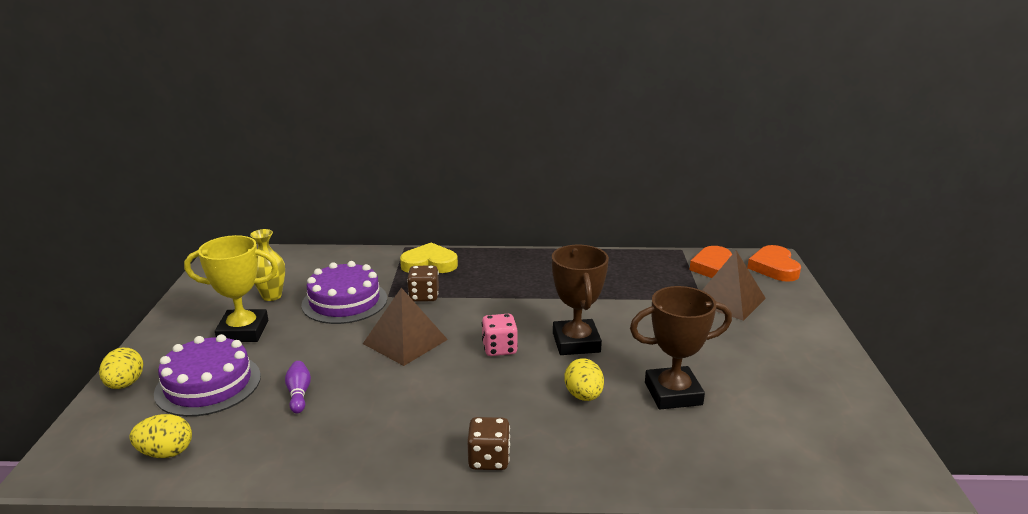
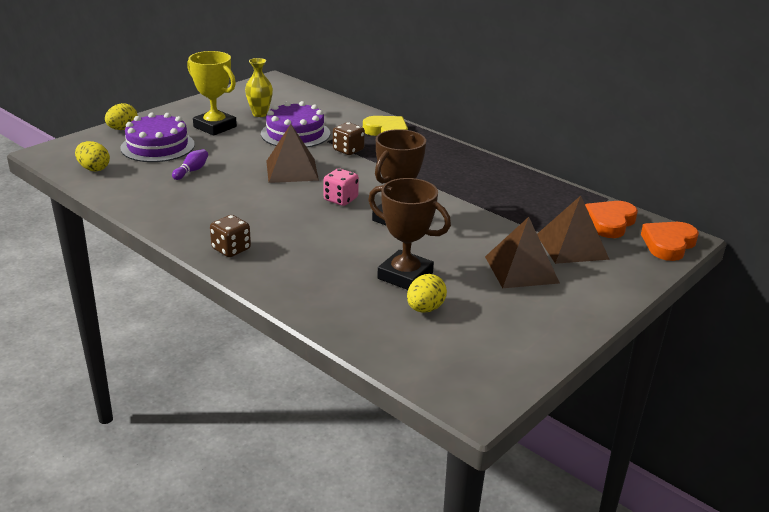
camera: 40 degrees right, 5 degrees up
(583, 396) = (344, 248): yellow egg -> yellow egg (425, 309)
(733, 338) = (521, 269): none -> brown pyramid

